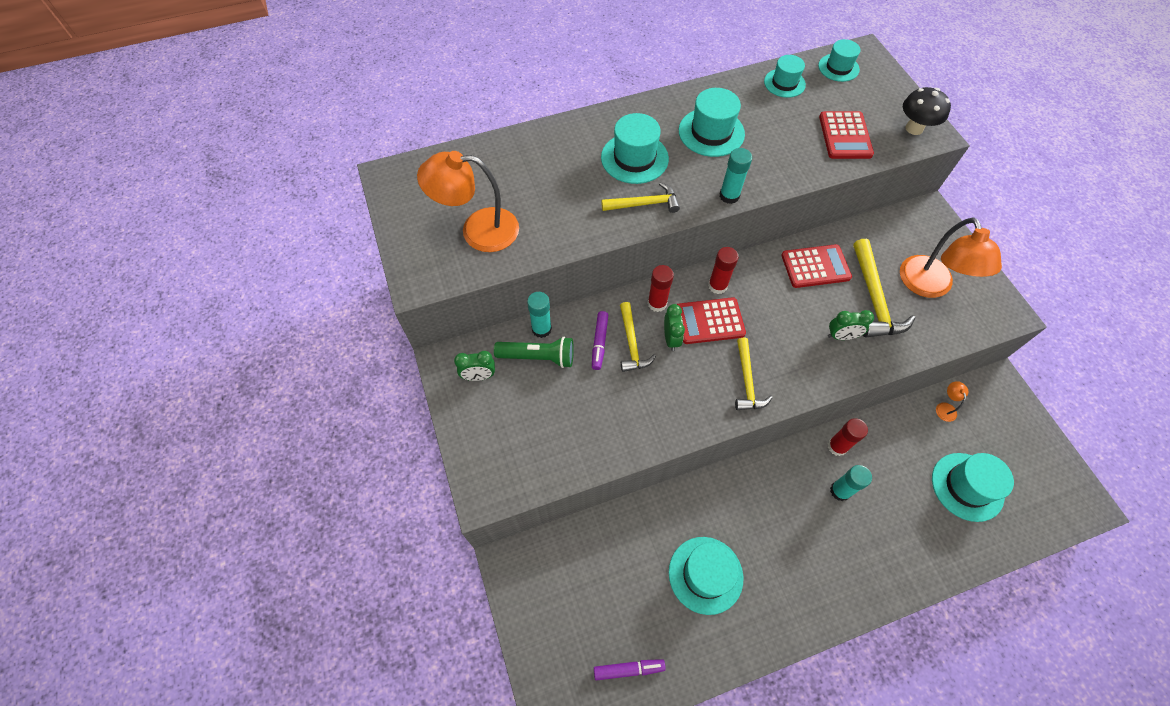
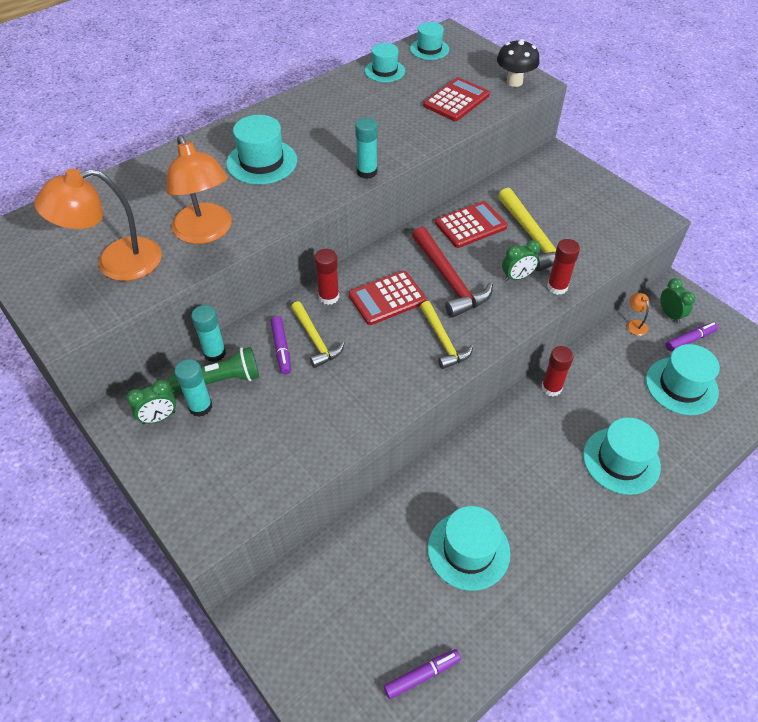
camera: 20 degrees left, 10 degrees down
(644, 204) = (286, 198): yellow hammer -> none
(671, 339) = (354, 324): green clock -> green clock (670, 314)
(711, 132) = (330, 124): turquoise hat -> turquoise hat (621, 460)
(717, 286) = (383, 265): red glue stick -> red glue stick (557, 287)
(774, 320) = (449, 280): none -> red hammer
(840, 491) = (569, 427): turquoise glue stick -> turquoise glue stick (200, 407)
(845, 136) = (456, 100): red calculator -> red calculator turned 120 degrees counterclockwise
(929, 286) = (579, 215): orange lamp -> orange lamp (206, 232)
(995, 441) = (689, 340): none -> purple marker

